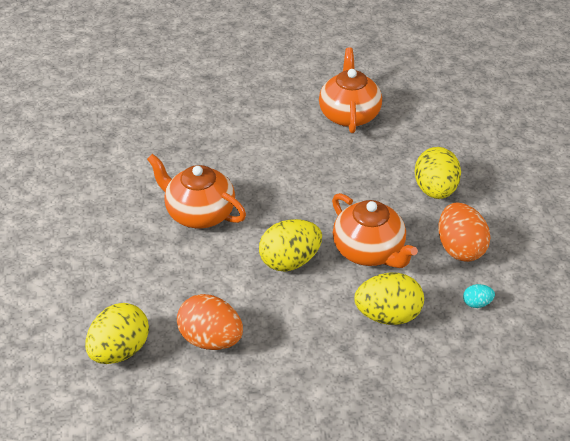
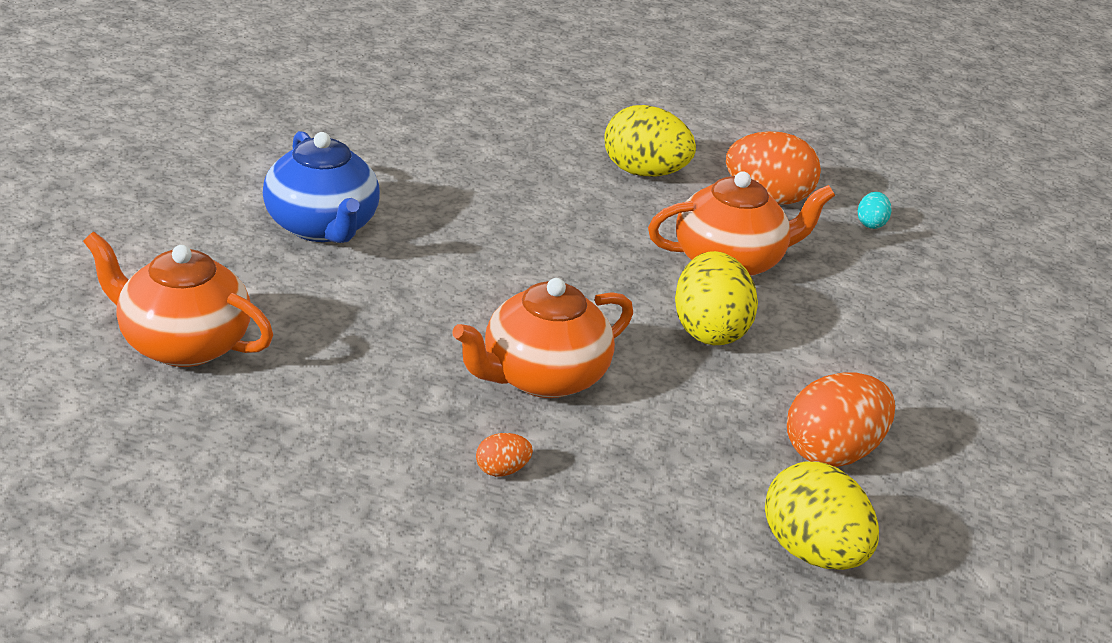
camera: 70 degrees left, 10 degrees down
(117, 223) = (502, 470): none -> orange egg
(268, 103) = (322, 227): none -> blue teapot
(349, 114) = (423, 173): orange teapot -> orange teapot (182, 344)
(388, 315) = (859, 291): yellow egg -> none

